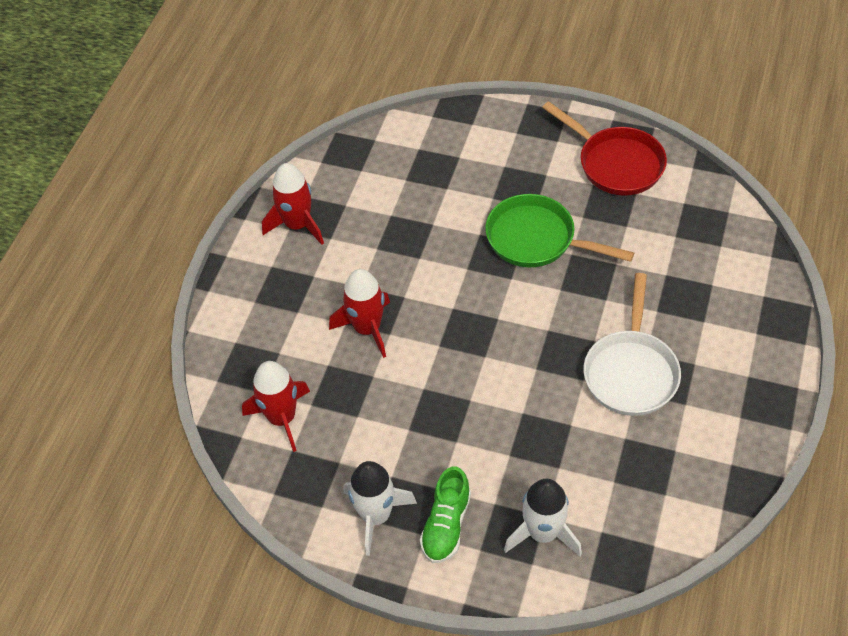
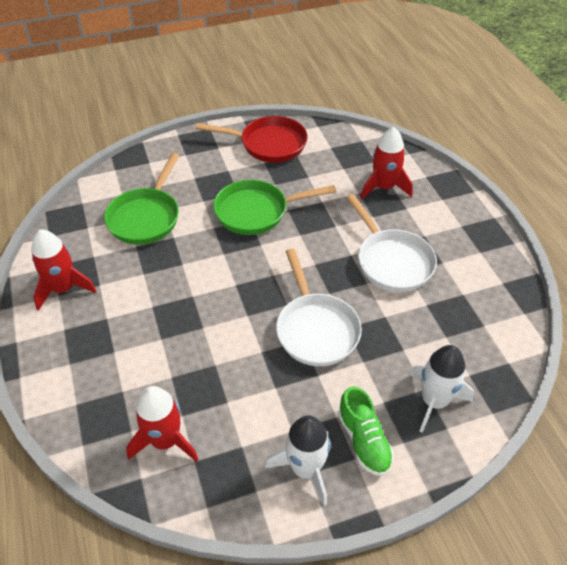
camera: 40 degrees left, 5 degrees down
(367, 329) = (182, 333): red rocket -> red rocket (384, 187)
(423, 188) = (146, 217): none -> green pan
(491, 397) = (315, 329): none -> white pan

